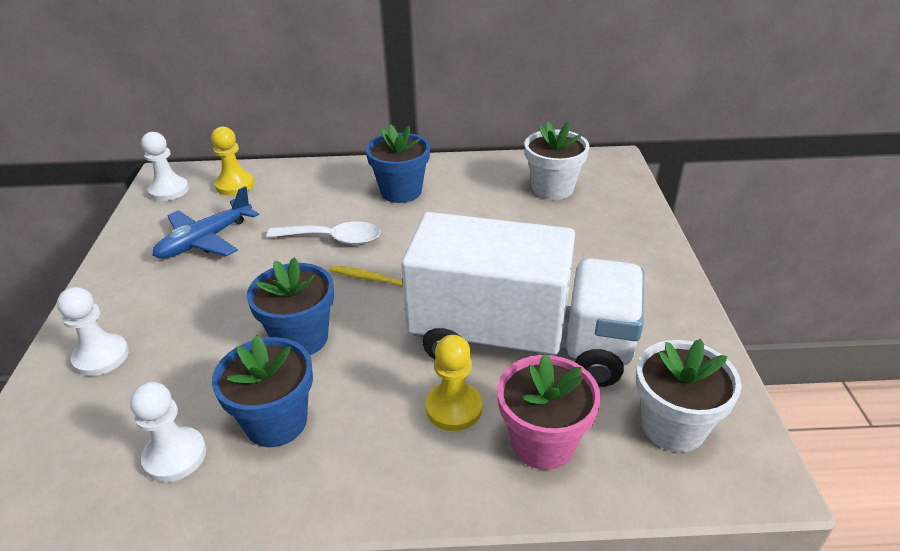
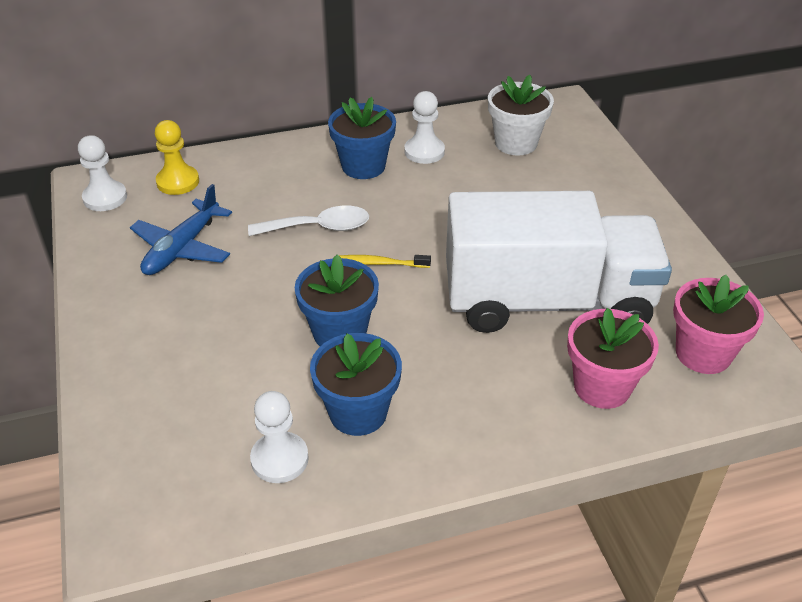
camera: 15 degrees left, 5 degrees up
(101, 357) = (146, 384): white pawn -> white pawn (424, 152)
(454, 408) = (513, 371): yellow pawn -> none
(673, 426) = (703, 353): white flower pot -> pink flower pot

